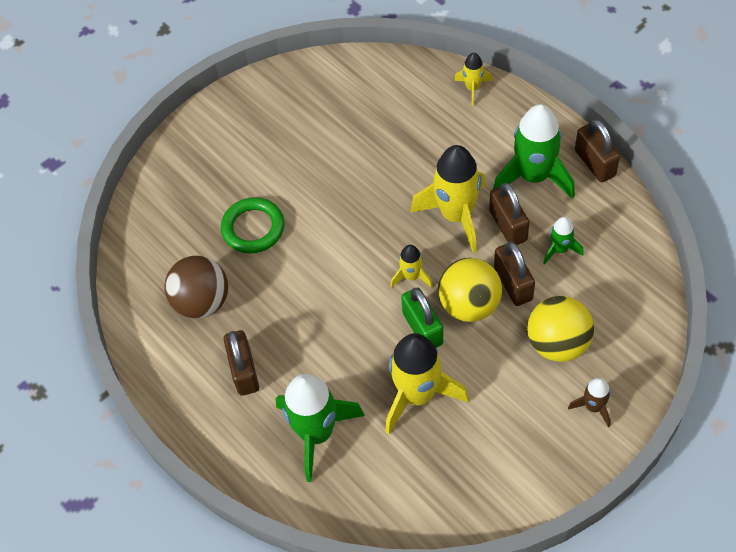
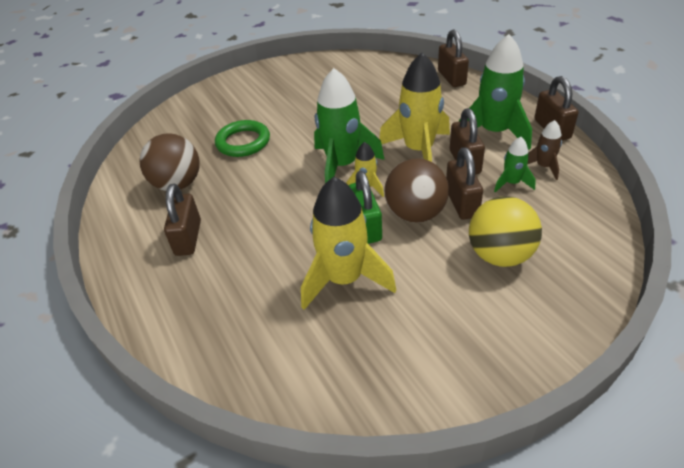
camera: 10 degrees right, 15 degrees down
(317, 433) = (232, 298): green rocket -> green rocket (342, 165)
(469, 305) = (415, 214): yellow ball -> brown ball
(473, 88) = (451, 78): yellow rocket -> brown padlock
(593, 407) = (533, 318): brown rocket -> brown rocket (543, 167)

